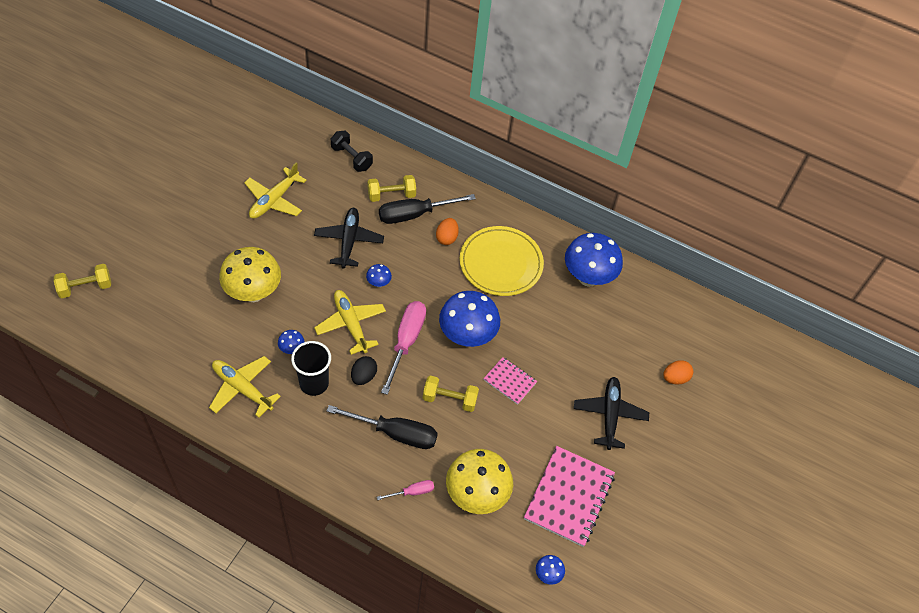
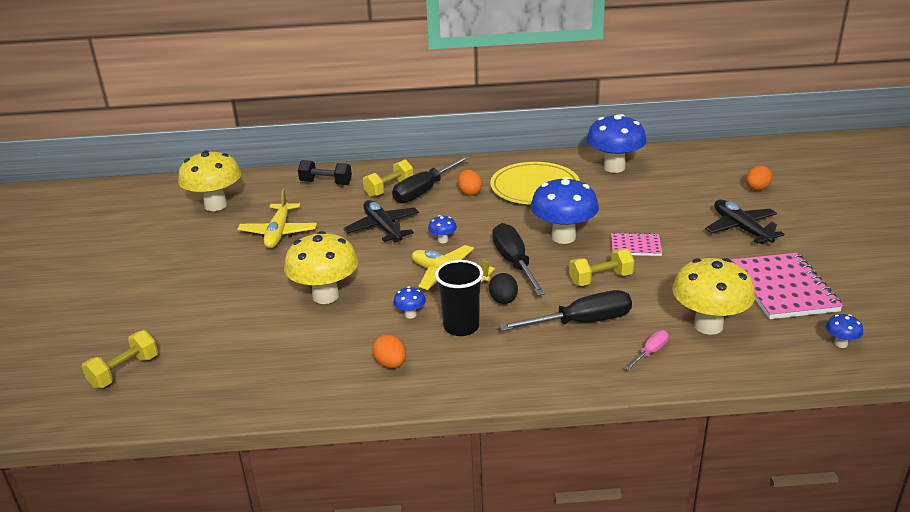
camera: 25 degrees left, 25 degrees down
(242, 388) = (390, 364): yellow plane -> orange egg
(255, 138) = (215, 205): none -> yellow mushroom
(406, 342) = (514, 263): pink screwdriver -> black screwdriver

